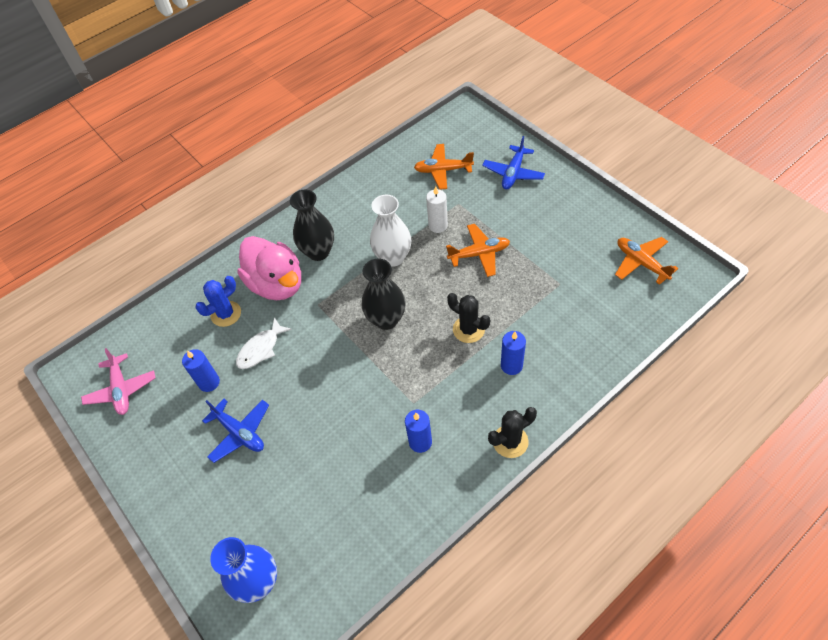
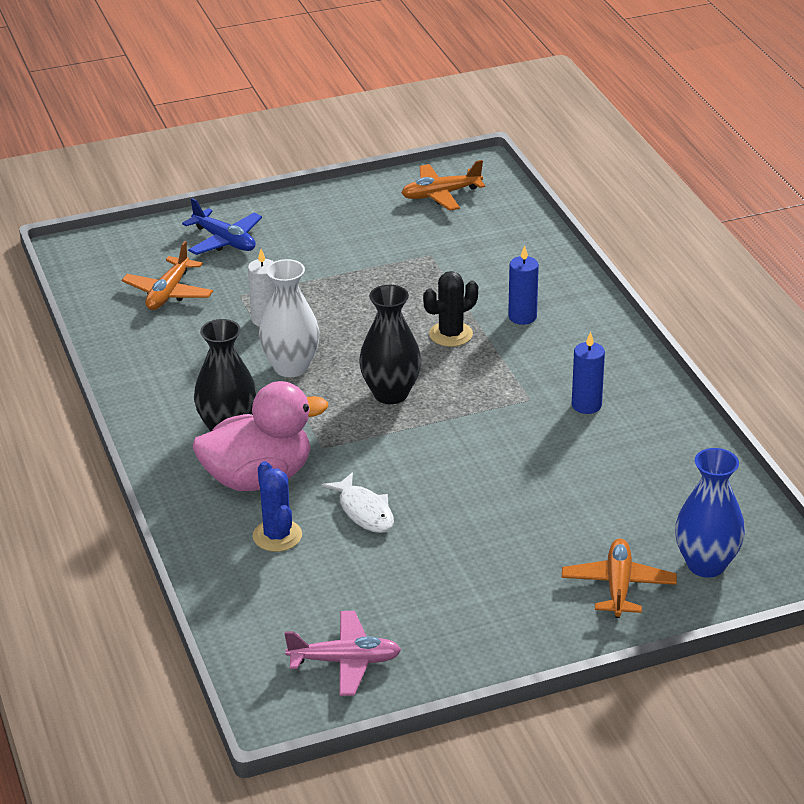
camera: 75 degrees left, 20 degrees down
(209, 382) = (390, 569): blue candle -> none
(240, 433) = (490, 551): blue plane -> none
(479, 254) = (340, 299): orange plane -> orange plane (618, 586)
(510, 441) = (621, 342): black cactus -> none

